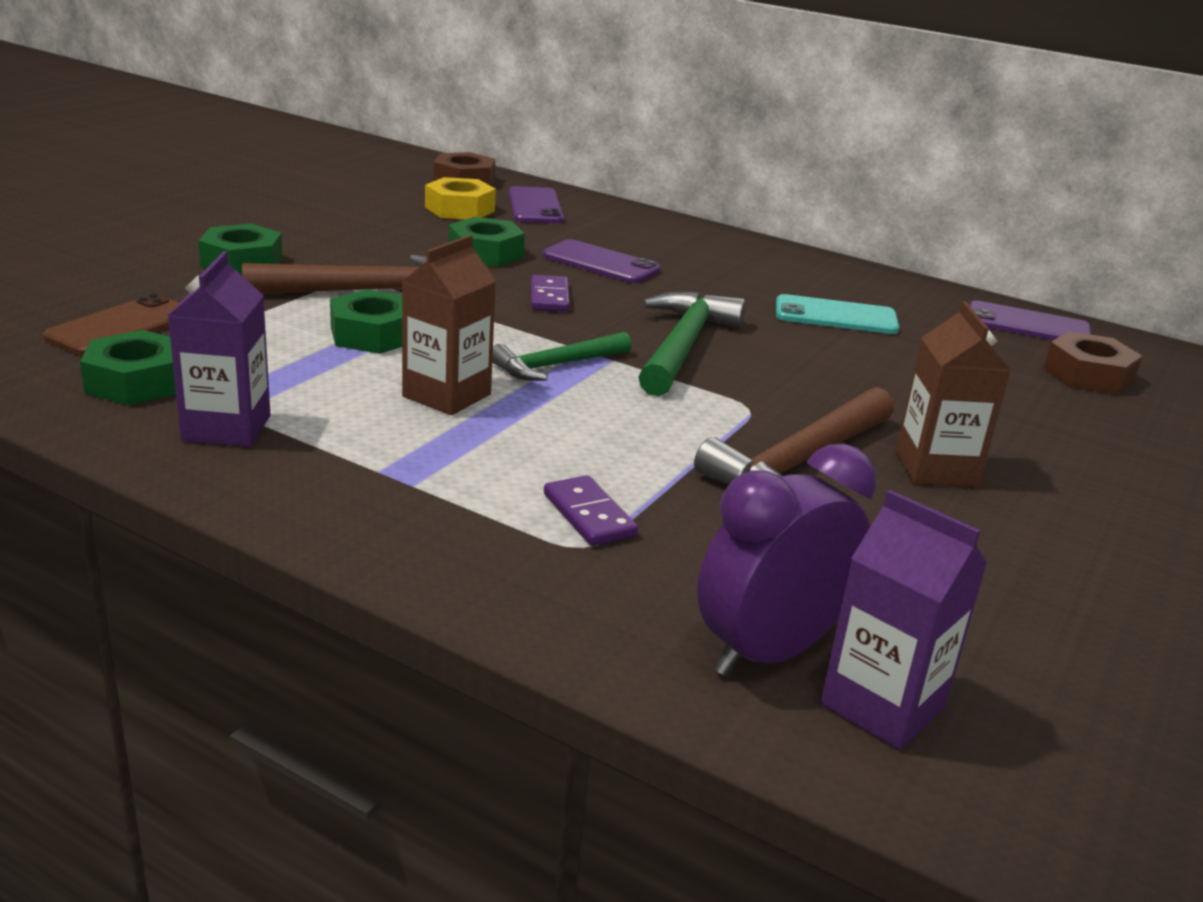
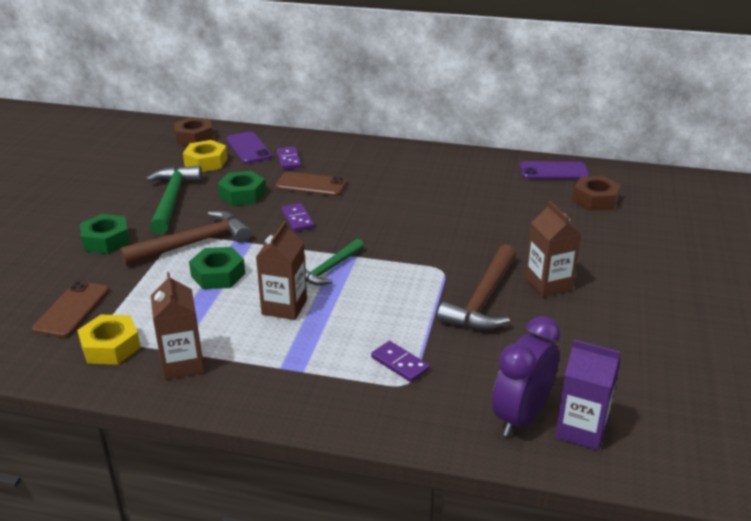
camera: 15 degrees left, 5 degrees up
(137, 382) = (110, 346): green nut -> yellow nut
(226, 428) = (182, 363): purple carton -> brown carton
(586, 230) = (288, 160): none -> purple domino
(600, 263) = (311, 185): purple phone -> brown phone
(683, 346) = (387, 236): green hammer -> green hammer (172, 199)
(836, 316) = (455, 191): turquoise phone -> none

